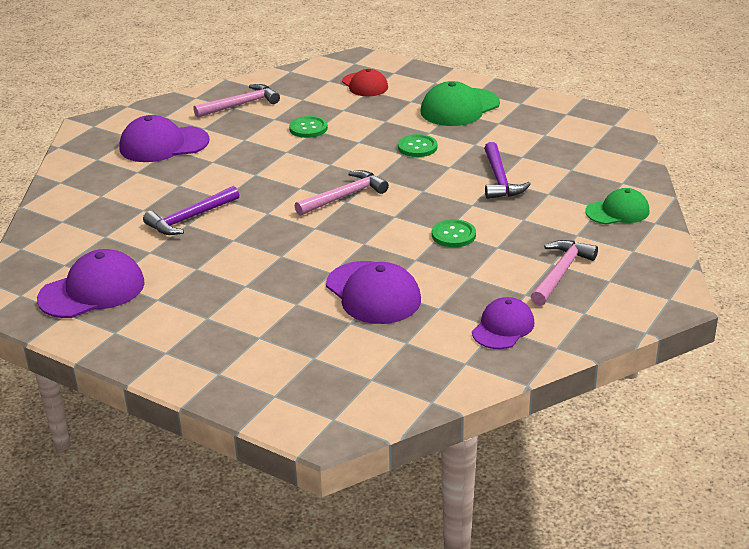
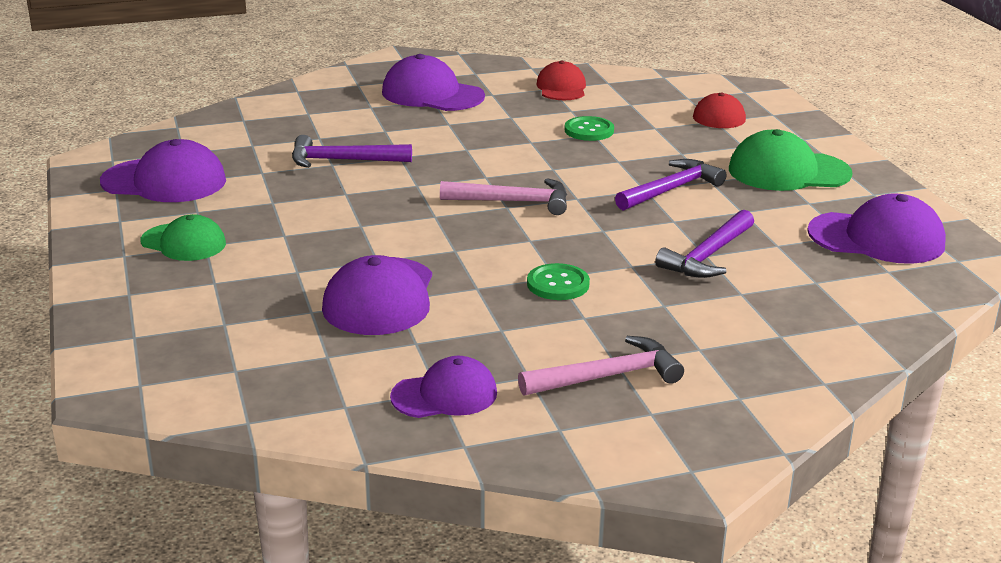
camera: 40 degrees right, 5 degrees down
(241, 105) = (561, 88): pink hammer -> red cap
(417, 147) = (671, 189): green button -> purple hammer
(561, 129) = (877, 238): none -> purple cap
(617, 211) = (795, 349): green cap -> green cap (183, 243)

